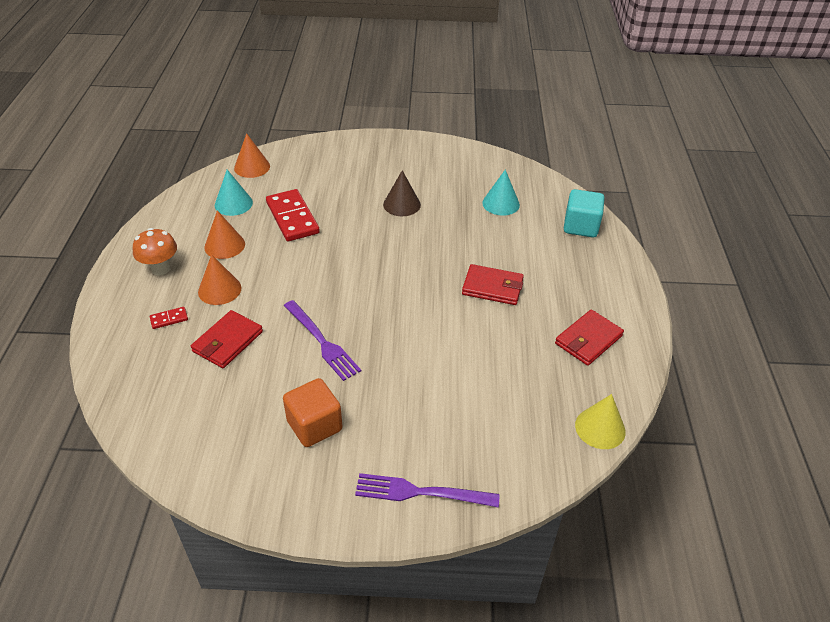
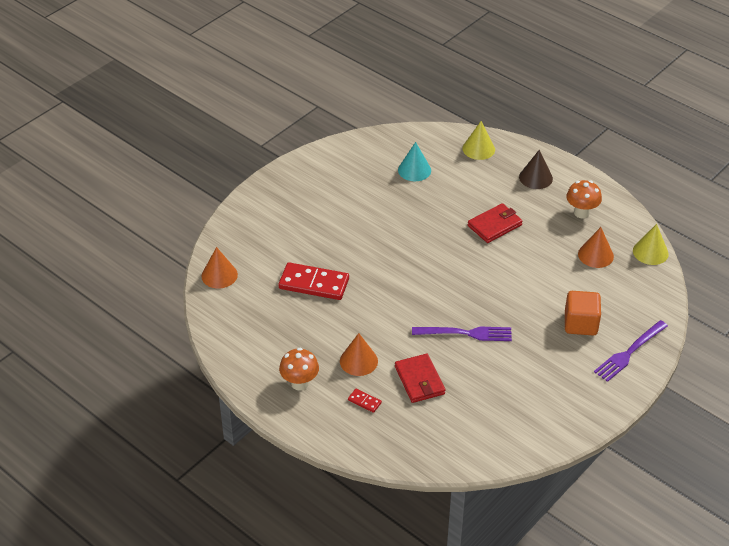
camera: 50 degrees left, 0 degrees up
(169, 319) = (364, 401): red domino -> red domino turned 75 degrees counterclockwise
(224, 245) = (308, 336): orange cone -> orange cone (595, 255)
(233, 203) = (259, 308): turquoise cone -> none
(314, 425) = (537, 373): orange cube -> orange cube (580, 324)
(402, 204) = (361, 219): brown cone -> brown cone (535, 177)
(580, 226) = (478, 149): turquoise cube -> yellow cone
(588, 340) = (581, 213): red wallet -> orange mushroom

